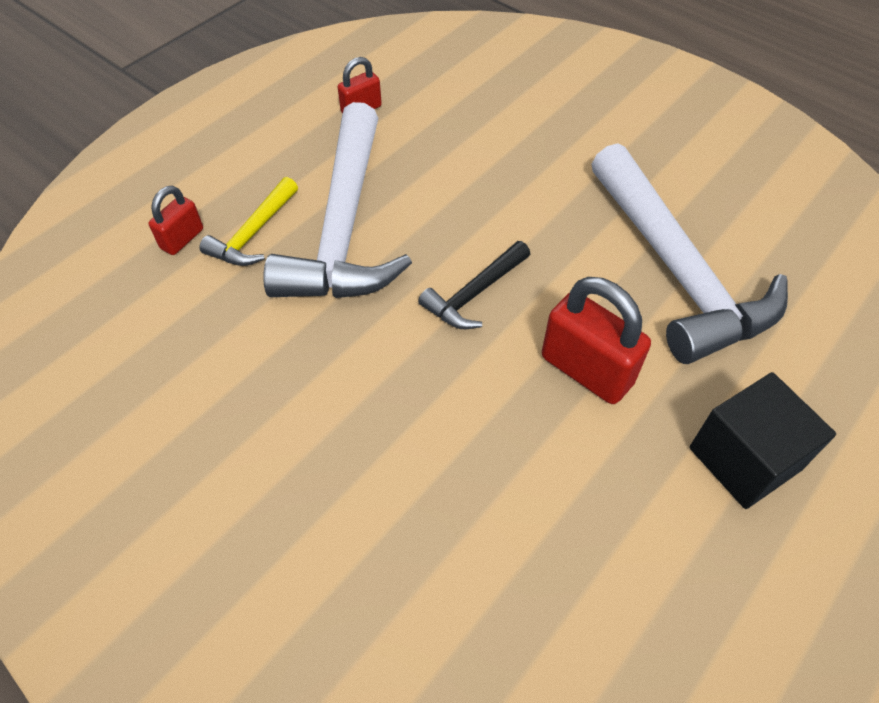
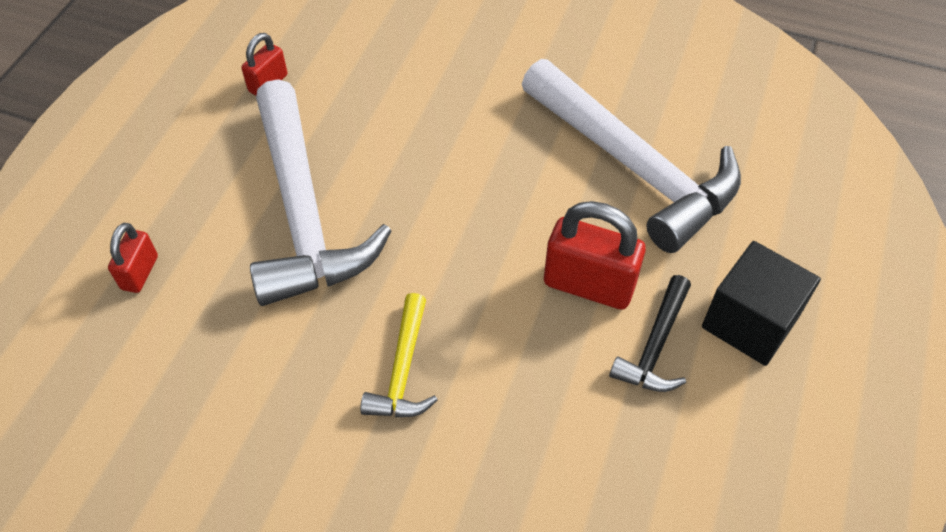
camera: 20 degrees left, 0 degrees up
(254, 233) = (213, 245): yellow hammer -> yellow hammer (403, 370)
(475, 294) = (459, 242): black hammer -> black hammer (655, 345)

